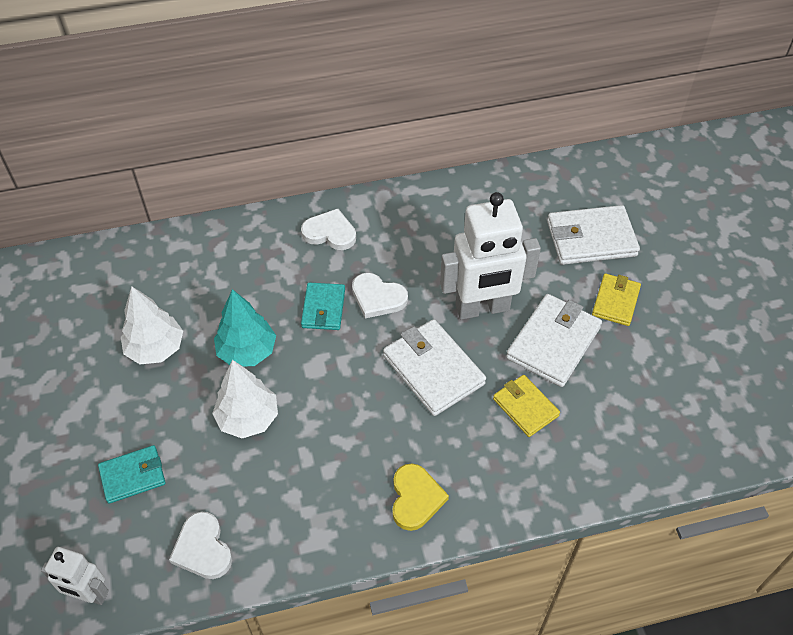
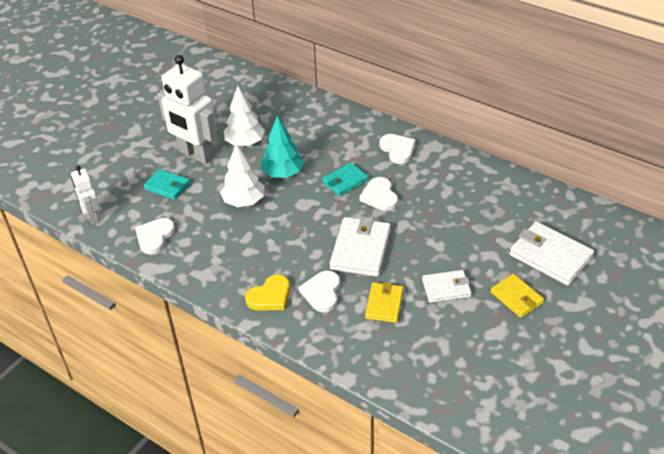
camera: 50 degrees right, 10 degrees down
(458, 448) = (322, 293): none -> white heart
(482, 308) = (429, 242): white robot -> white robot (196, 155)
(553, 343) = (446, 288): white wallet -> white wallet, size x0.62
(615, 301) = (516, 298): yellow wallet -> yellow wallet turned 75 degrees clockwise

